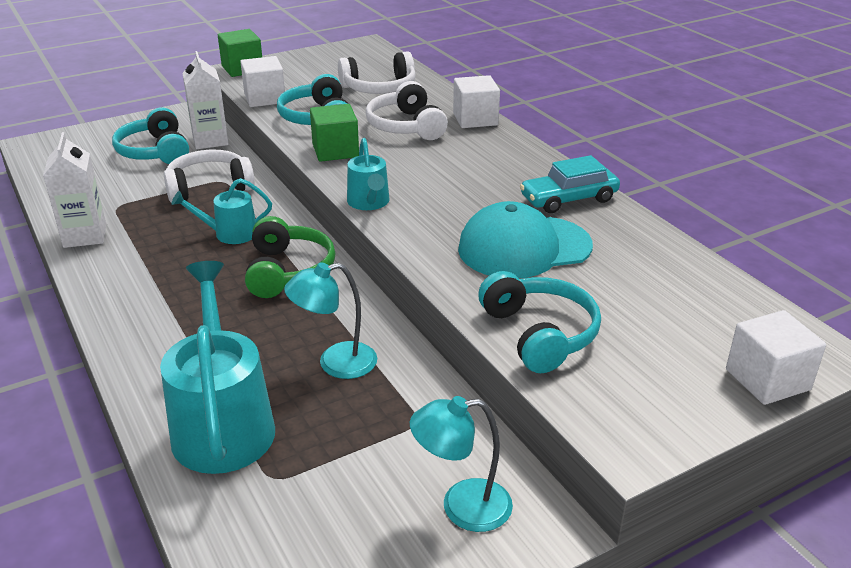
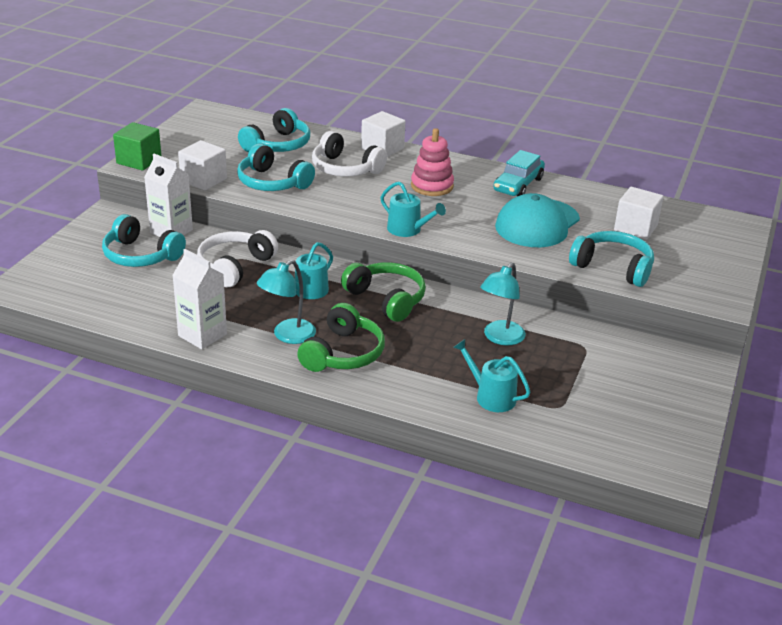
camera: 40 degrees left, 0 degrees up
(163, 305) = (343, 353): none -> green headphones
(222, 424) = (491, 397): turquoise watering can -> turquoise watering can, size x0.54
(335, 151) = (326, 202): green cube -> none
(379, 88) = (277, 145): white headphones -> turquoise headphones
(462, 507) = (661, 374): turquoise lamp -> turquoise lamp (287, 336)
(467, 169) = (432, 186): none -> pink stacking toy
(767, 380) = (734, 246): white cube -> white cube (635, 228)

